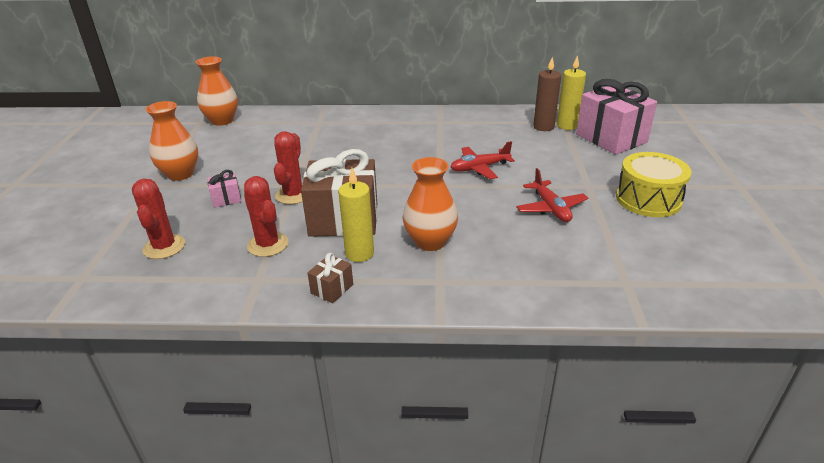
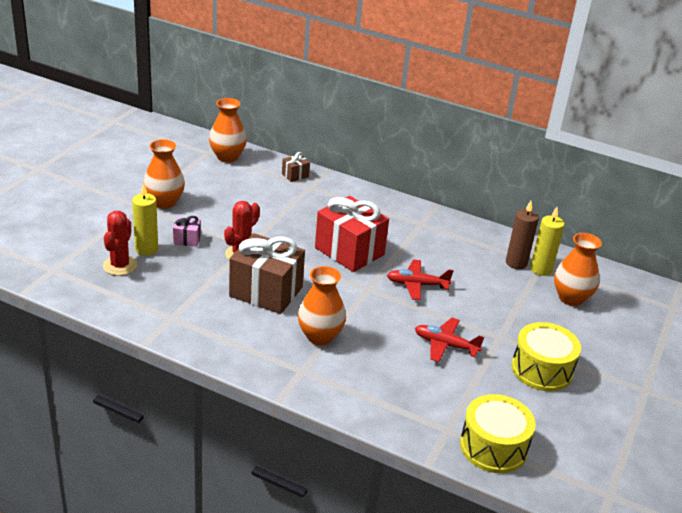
camera: 20 degrees right, 0 degrees up
(268, 245) = (195, 292): red cactus -> none
(332, 289) = (219, 345): brown gift -> brown gift (295, 175)
(359, 253) = (258, 325): yellow candle -> yellow candle (146, 249)
(396, 160) = (349, 251): none -> red gift
(550, 208) = (445, 345): red plane -> red plane turned 105 degrees clockwise
(611, 138) = (571, 298): pink gift -> orange vase
(681, 282) = (493, 447): none -> yellow drum

